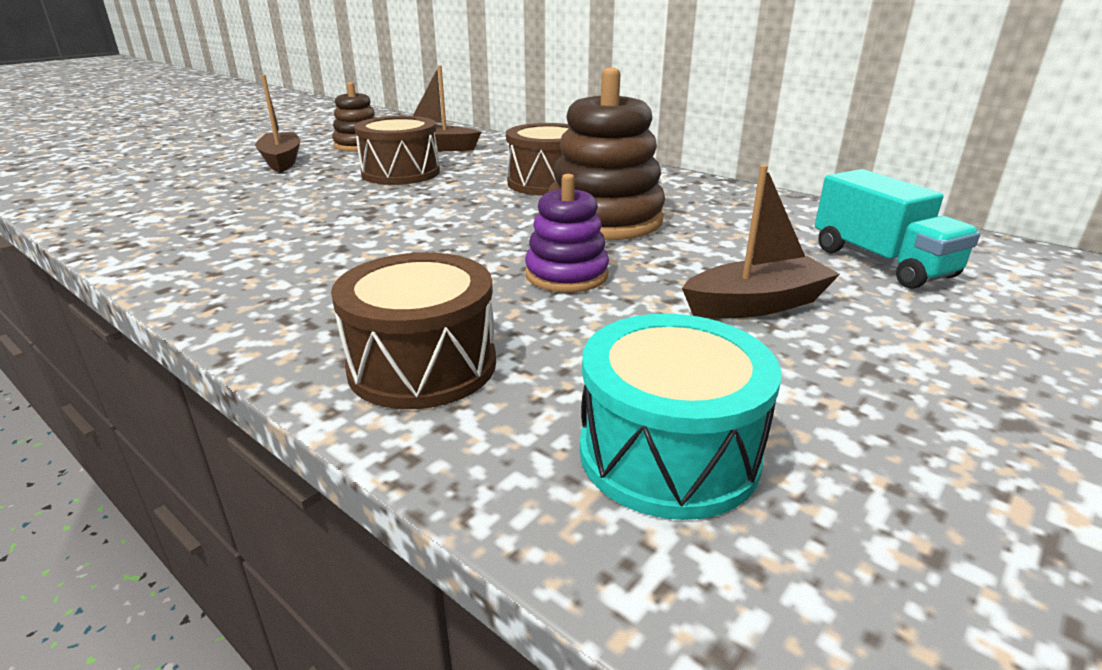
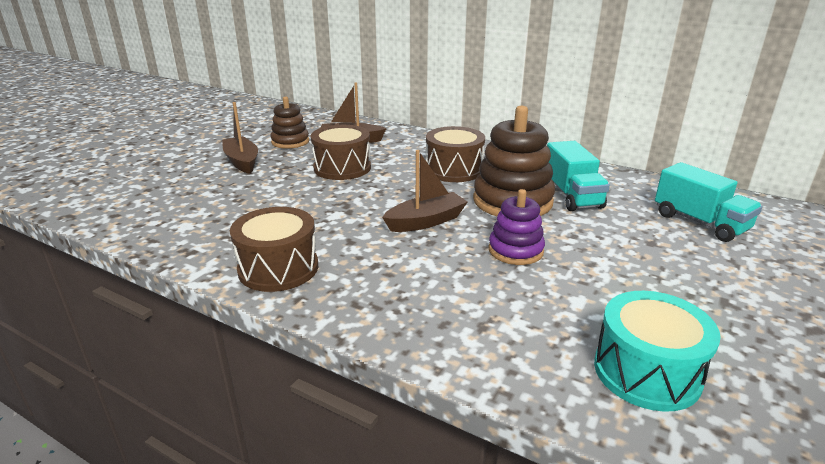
camera: 10 degrees left, 0 degrees up
(422, 365) = (471, 330): brown drum -> brown drum (278, 268)
(697, 219) = (571, 195): none -> turquoise truck
(756, 304) = (643, 262): brown boat -> brown boat (426, 221)

